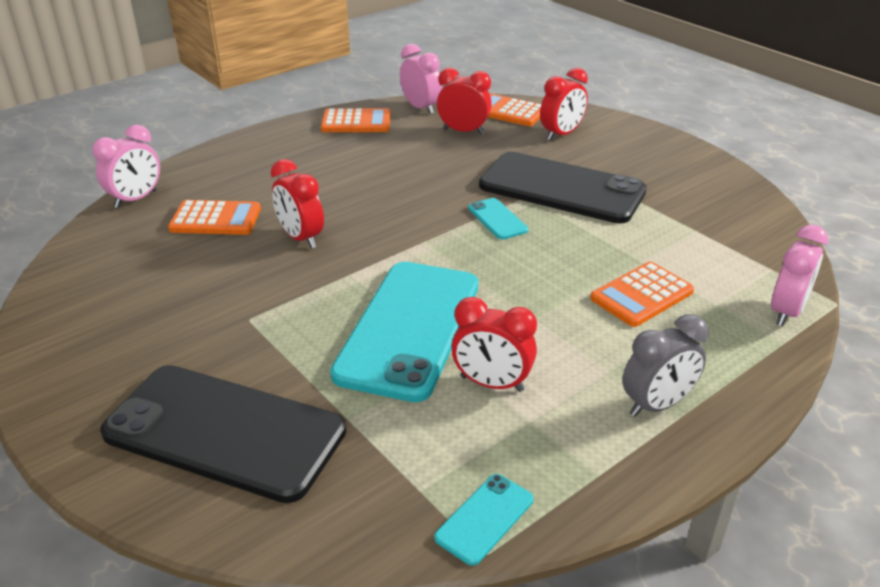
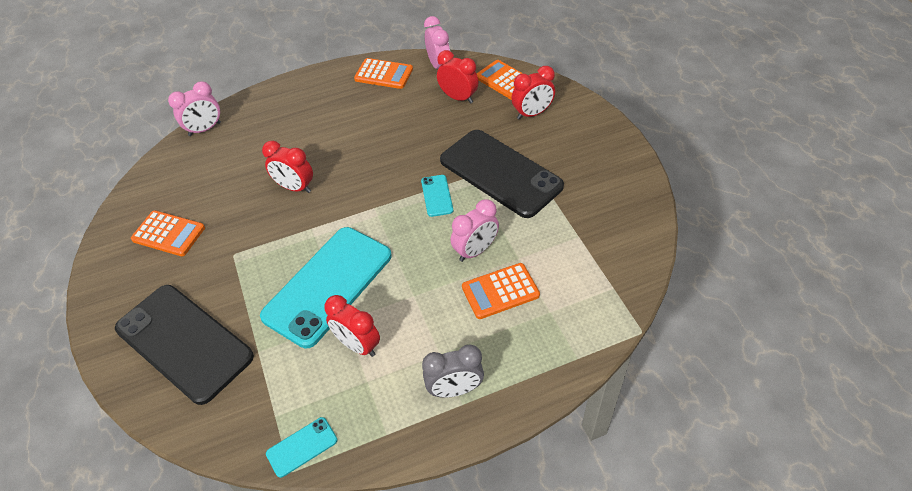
camera: 20 degrees right, 15 degrees up
(215, 219) = (247, 158): orange calculator -> orange calculator (168, 234)
(301, 238) = (295, 187): red clock -> red clock turned 45 degrees counterclockwise
(786, 312) = (597, 331): pink clock -> pink clock (475, 251)

